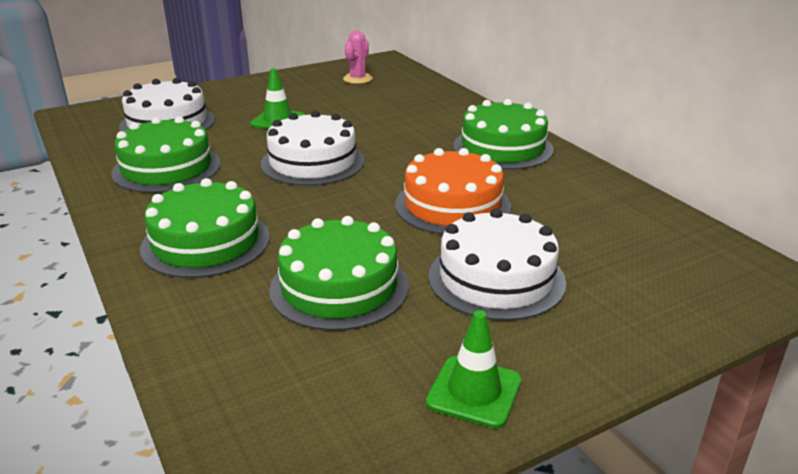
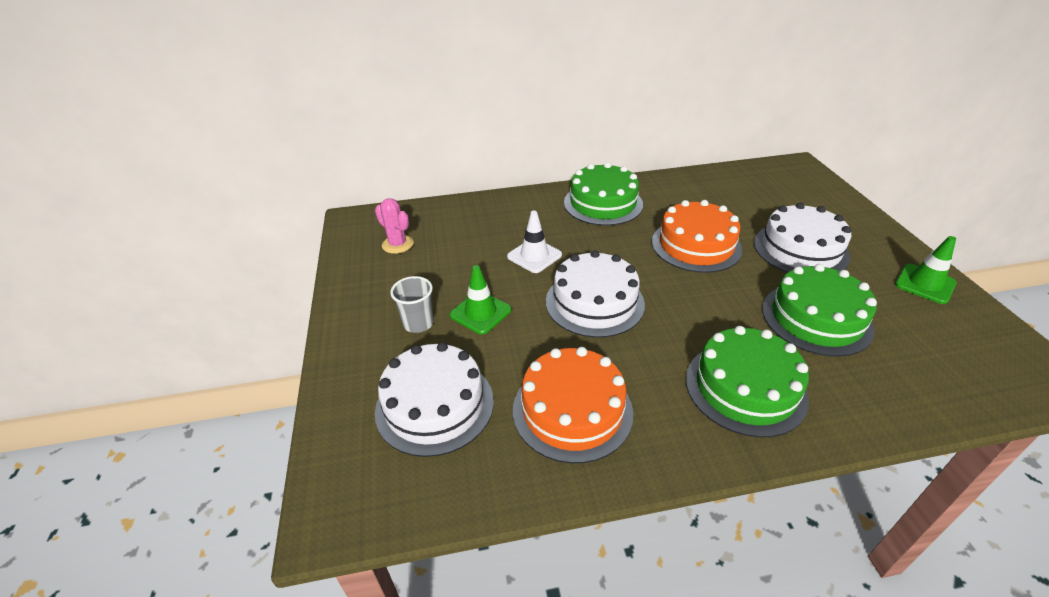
camera: 70 degrees left, 10 degrees up
(166, 168) = (572, 410): green cake -> orange cake
(256, 103) = (418, 323): none -> grey cup
(374, 129) = (534, 256): none -> white traffic cone

